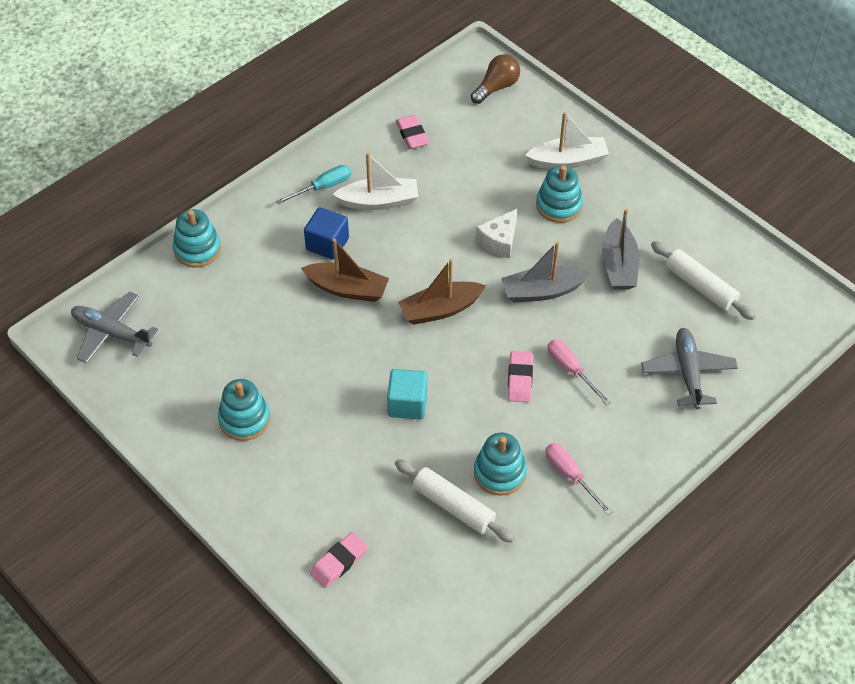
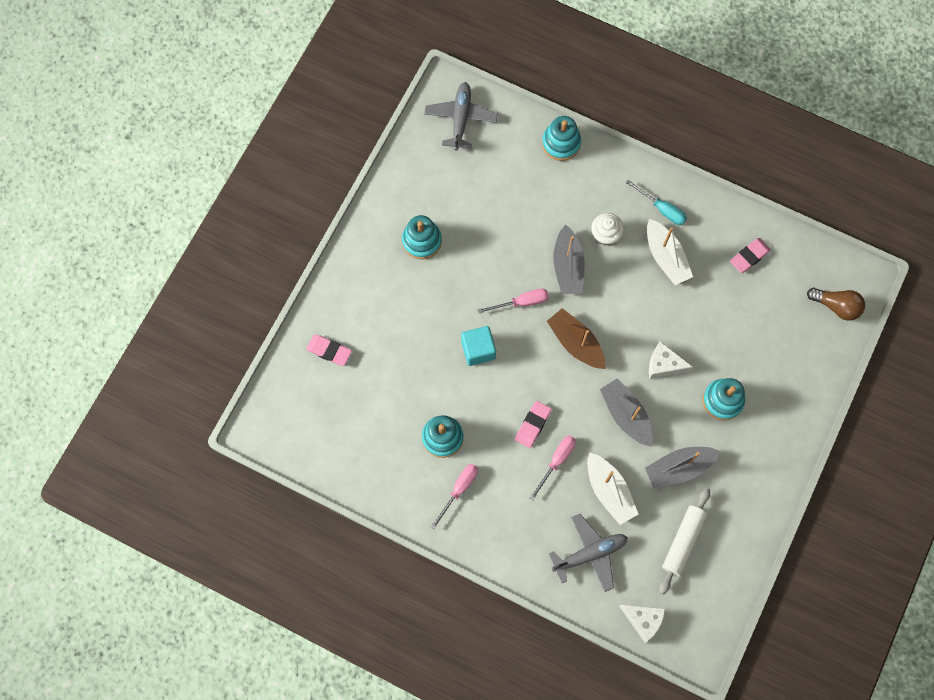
camera: 70 degrees right, 20 degrees up
(327, 244) = (605, 235): blue cube -> white cupcake
(347, 289) = (568, 266): brown boat -> grey boat
(369, 345) = (521, 302): none -> pink screwdriver
(453, 506) = (402, 414): white rolling pin -> none
(520, 379) = (533, 425): pink eraser -> pink eraser turned 45 degrees counterclockwise
(568, 161) = (776, 392): white boat -> white boat (609, 491)
(776, 348) = (643, 620): none -> white cheese

